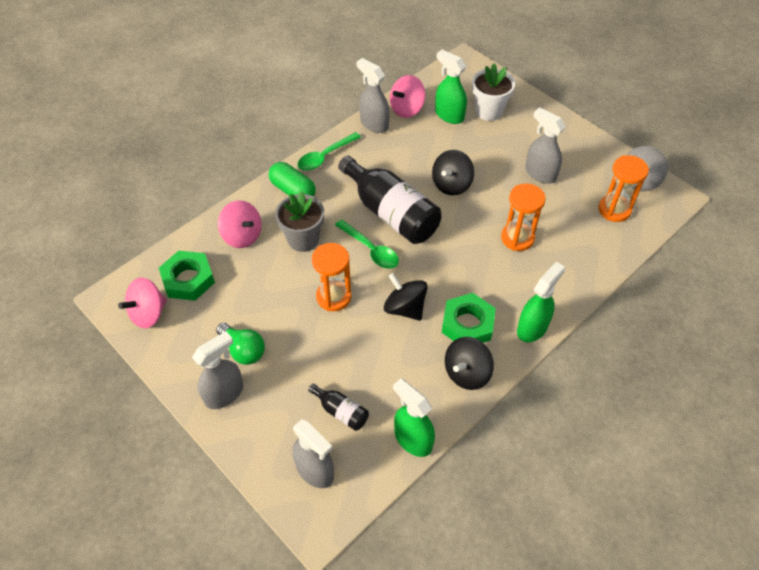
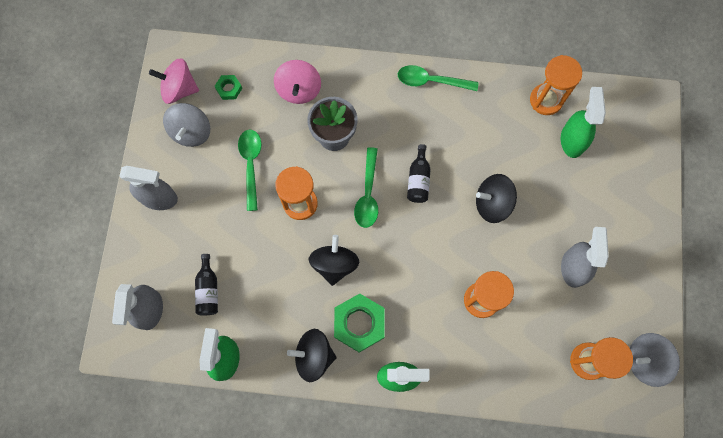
camera: 50 degrees right, 20 degrees up
(188, 279) = (229, 89): green nut -> green nut, size x0.51
(194, 330) = (191, 132): none -> grey spinning top
(243, 350) = (203, 180): green light bulb -> none
(267, 308) = (251, 165): none -> green spoon
(293, 190) = (374, 87): green capsule -> none
(374, 124) = (503, 88): grey spray bottle -> none
(391, 213) = (418, 180): black bottle -> black bottle, size x0.46
(407, 109) = (546, 100): pink spinning top -> orange hourglass
(489, 111) = (609, 169): white flower pot -> none

